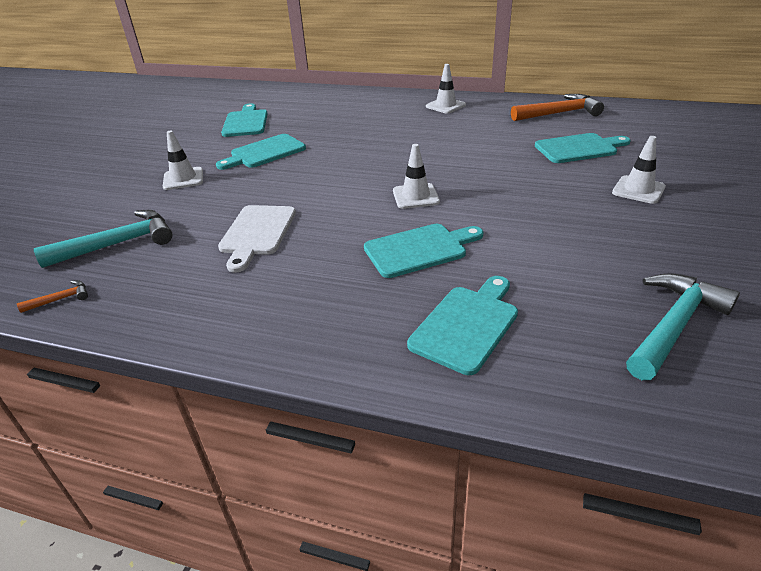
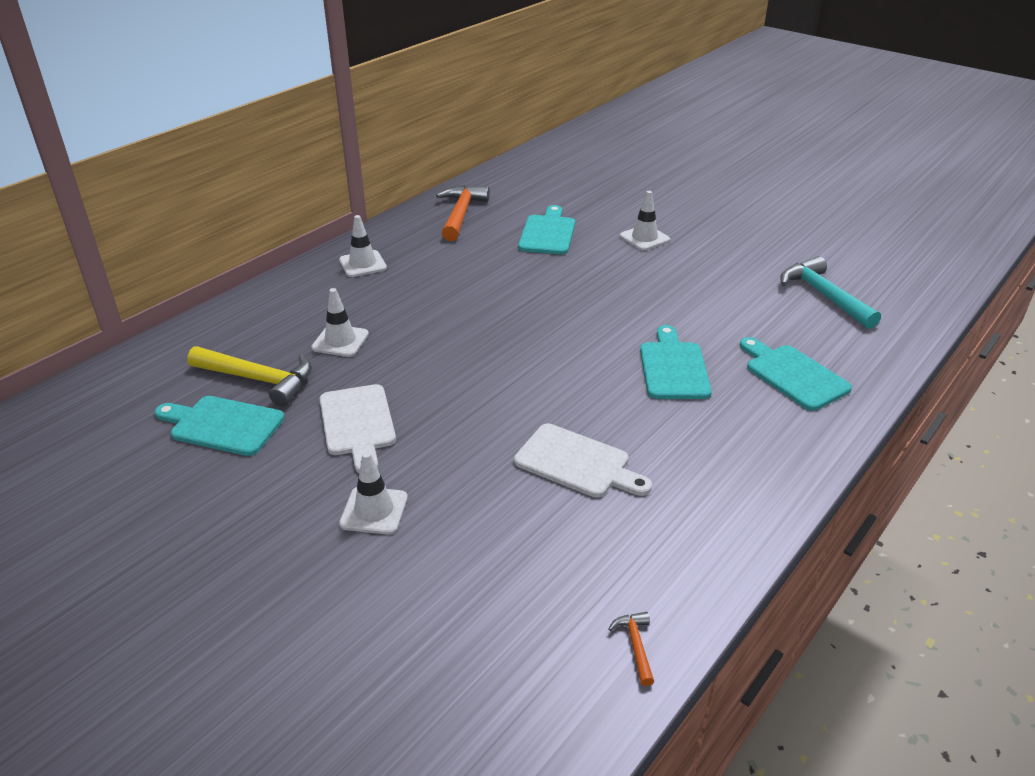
camera: 70 degrees left, 0 degrees up
(119, 244) = (526, 587): turquoise hammer -> none
(265, 152) = (358, 424): turquoise cutting board -> white cutting board
(292, 118) = (259, 380): none -> yellow hammer
(415, 196) = (572, 343): white traffic cone -> white traffic cone (340, 341)

